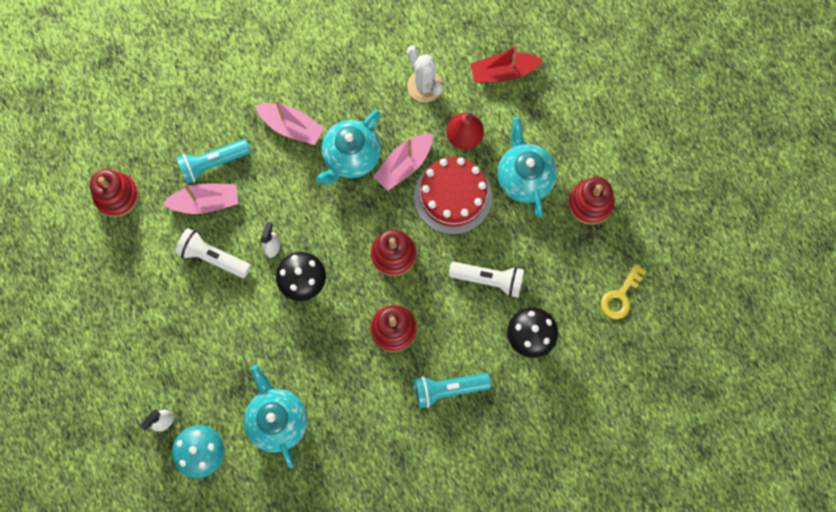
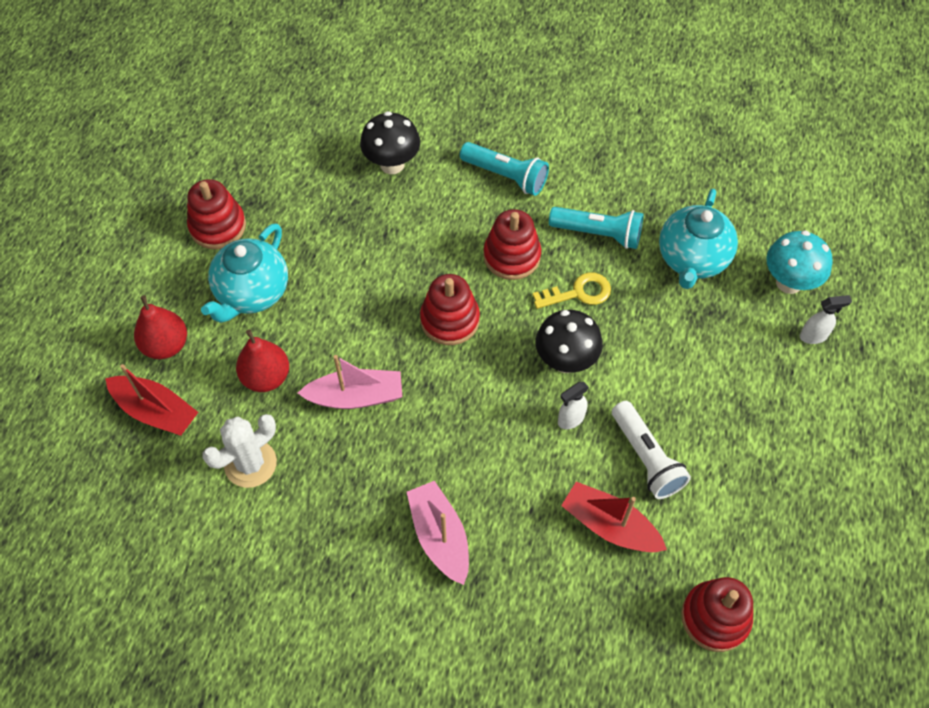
camera: 140 degrees left, 15 degrees down
(205, 202) = (610, 526): pink boat -> red boat
(213, 163) = (567, 565): turquoise flashlight -> turquoise flashlight (598, 234)
(351, 157) = (404, 448): turquoise teapot -> none
(424, 86) = (250, 464): white cactus -> white cactus turned 45 degrees clockwise
(453, 196) = (338, 329): red cake -> none
(489, 280) = (380, 232): white flashlight -> none
(538, 110) = (166, 345): none -> red pear
(620, 296) = (279, 138): yellow key -> yellow key (579, 293)

